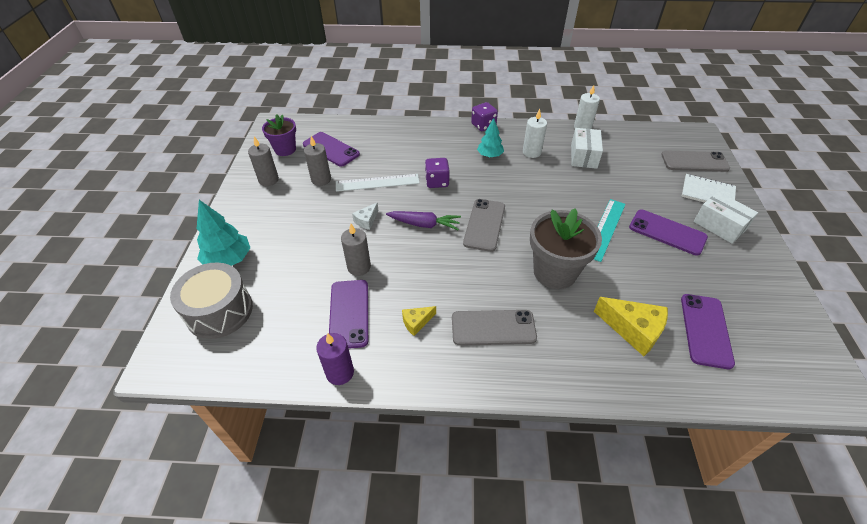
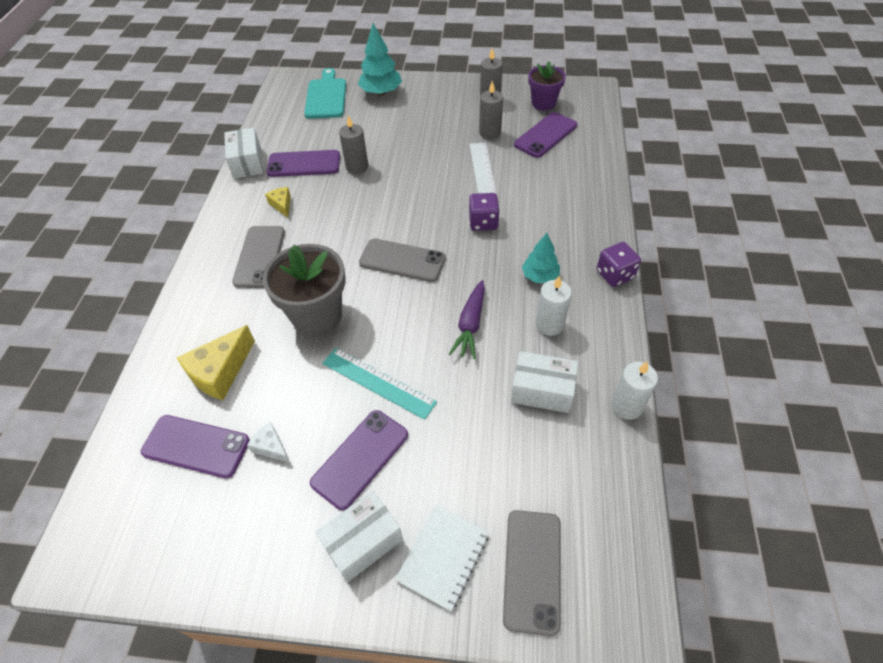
camera: 95 degrees right, 5 degrees up
(219, 311) = (326, 97): grey drum -> turquoise cutting board
(340, 372) = (247, 163): purple candle -> white box
(366, 220) = (421, 168): white cheese -> white cheese (271, 447)
(424, 224) = (409, 211): purple carrot -> purple carrot (470, 325)

